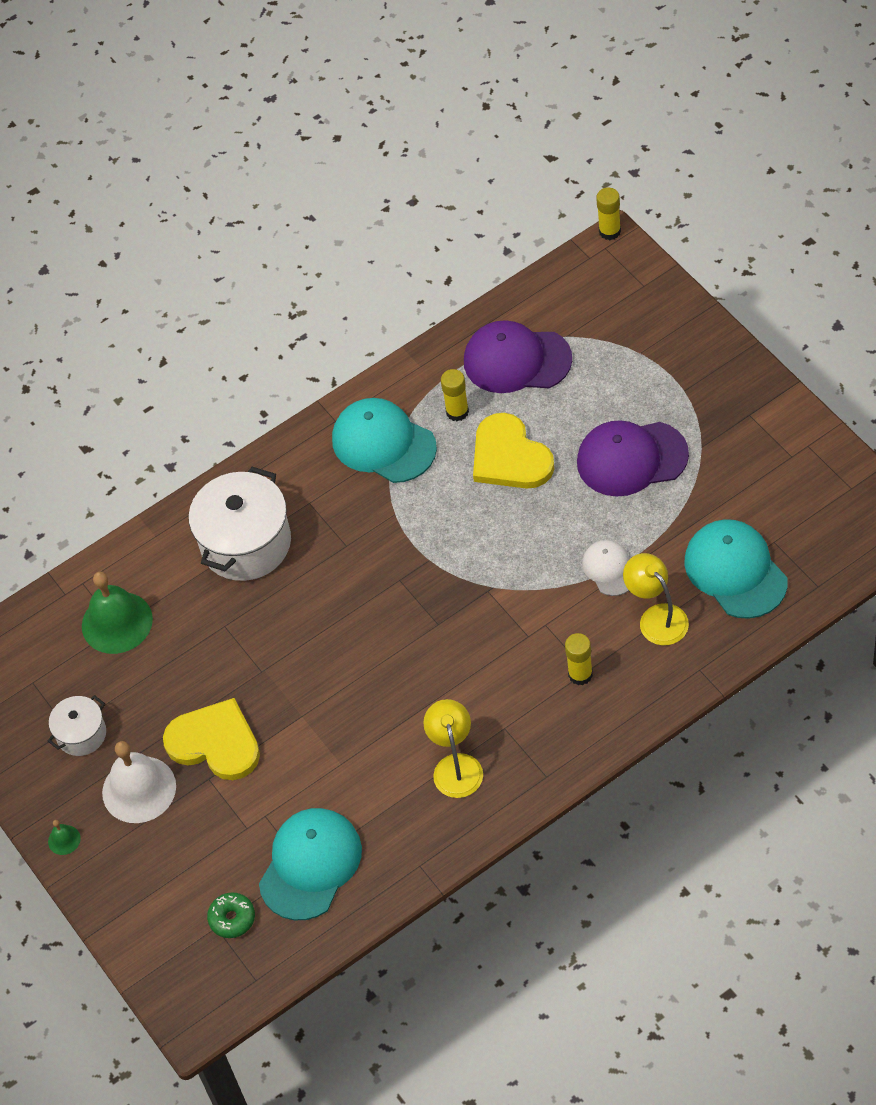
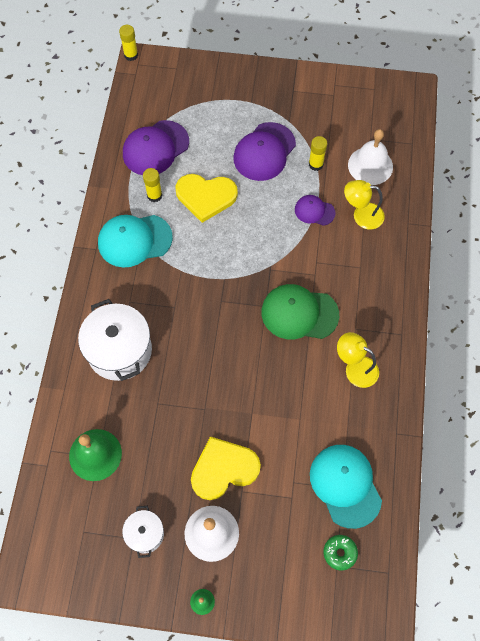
camera: 55 degrees left, 10 degrees up
(464, 661) = (299, 313): none -> green cap
(580, 674) = (359, 272): yellow glue stick -> yellow glue stick (316, 164)
(609, 569) = (314, 211): white cap -> purple cap
(735, 571) = (370, 165): turquoise cap -> white bell

